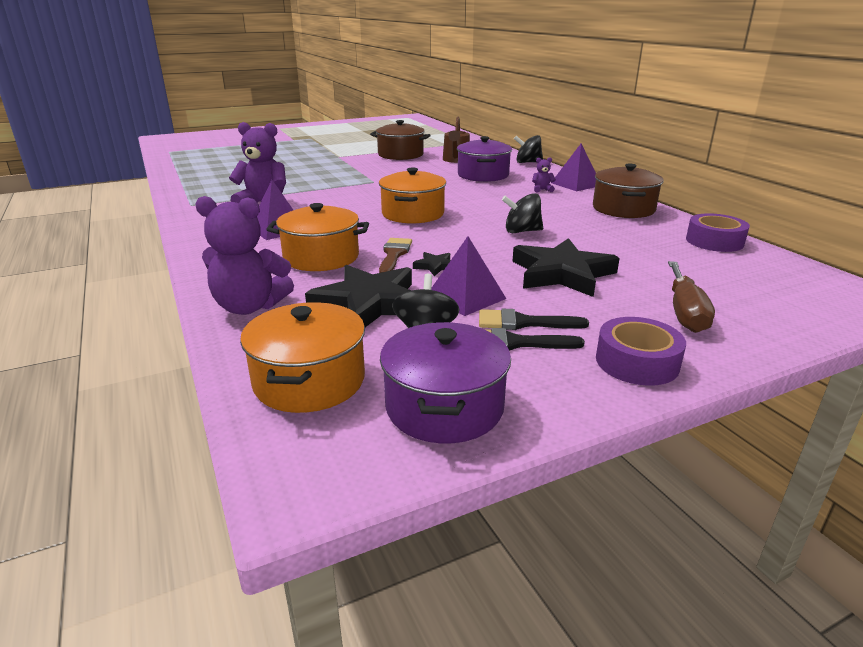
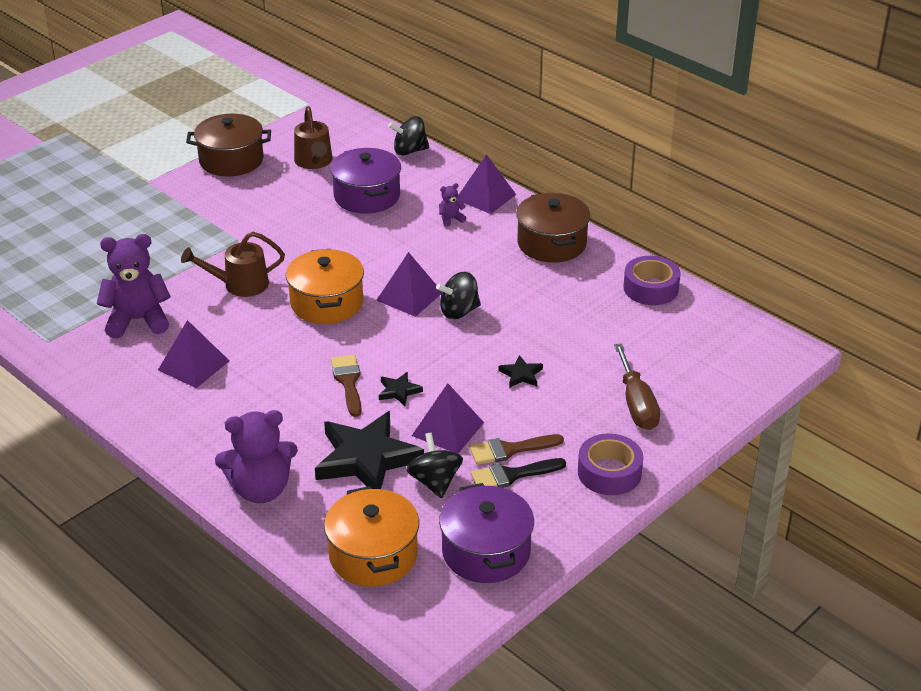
camera: 20 degrees left, 10 degrees up
(321, 257) = (277, 403): orange pot -> none
(354, 199) = (239, 285): none -> brown watering can
(483, 219) = (409, 296): none -> purple pyramid
(523, 323) = (509, 450): black brush -> brown brush
(562, 273) = (521, 374): black star -> black star, size x0.44

